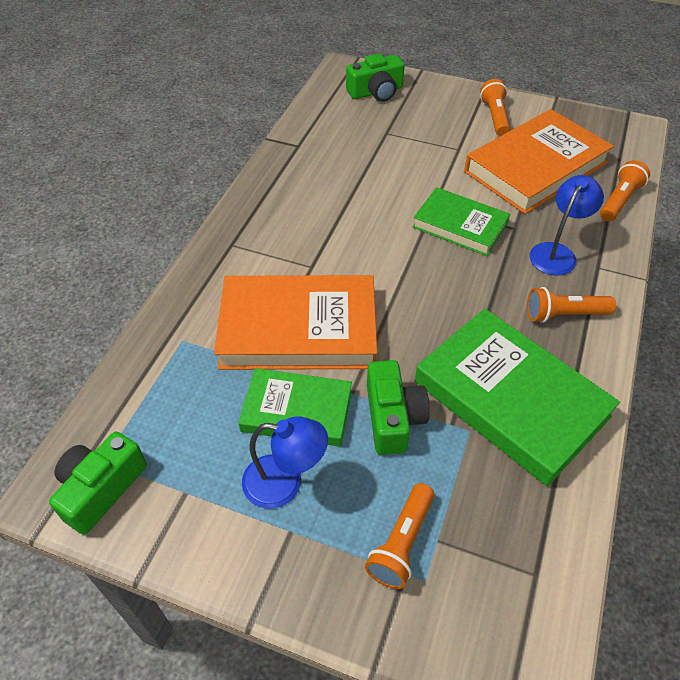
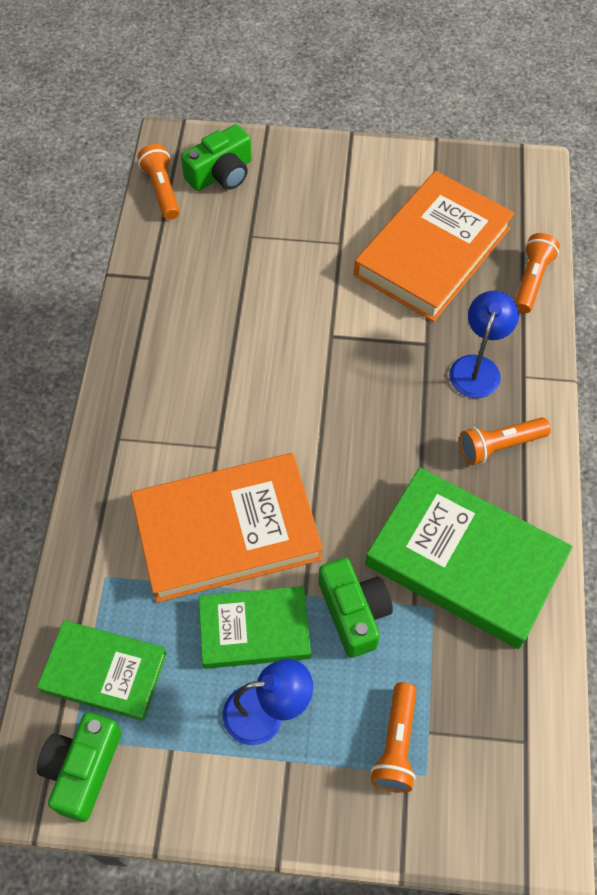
camera: 15 degrees left, 10 degrees up
(460, 225) = (366, 354): green book -> green book (104, 672)
(494, 117) = (371, 185): orange flashlight -> orange flashlight (161, 190)

